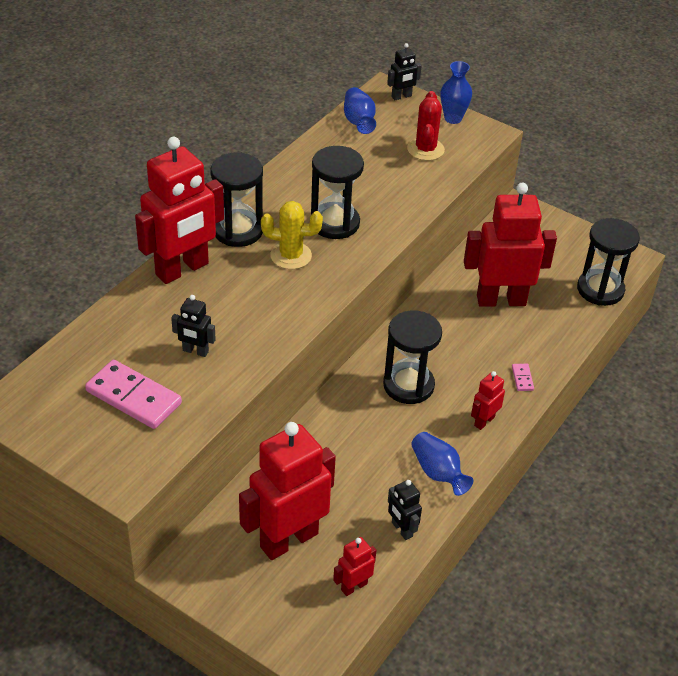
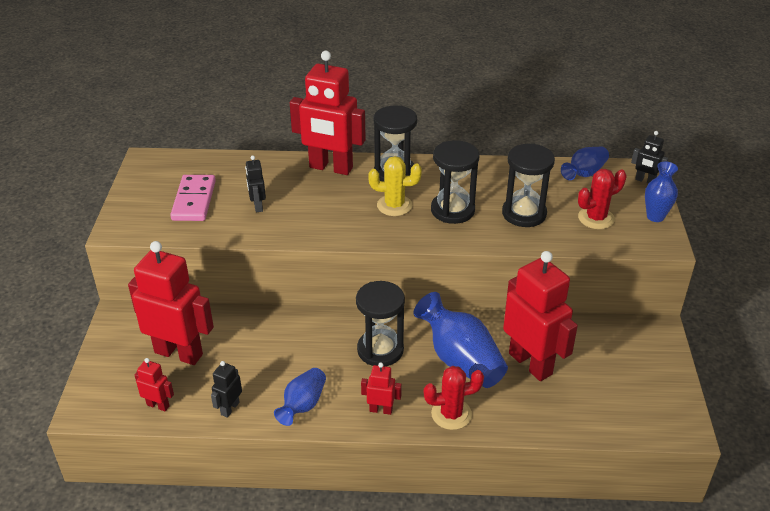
camera: 60 degrees right, 5 degrees down
(291, 256) = (394, 205): yellow cactus -> yellow cactus turned 60 degrees counterclockwise
(463, 340) = (460, 360): none -> blue vase
(522, 378) = (451, 414): pink domino -> red cactus
(600, 289) = (616, 423): black hourglass -> black hourglass (524, 214)

